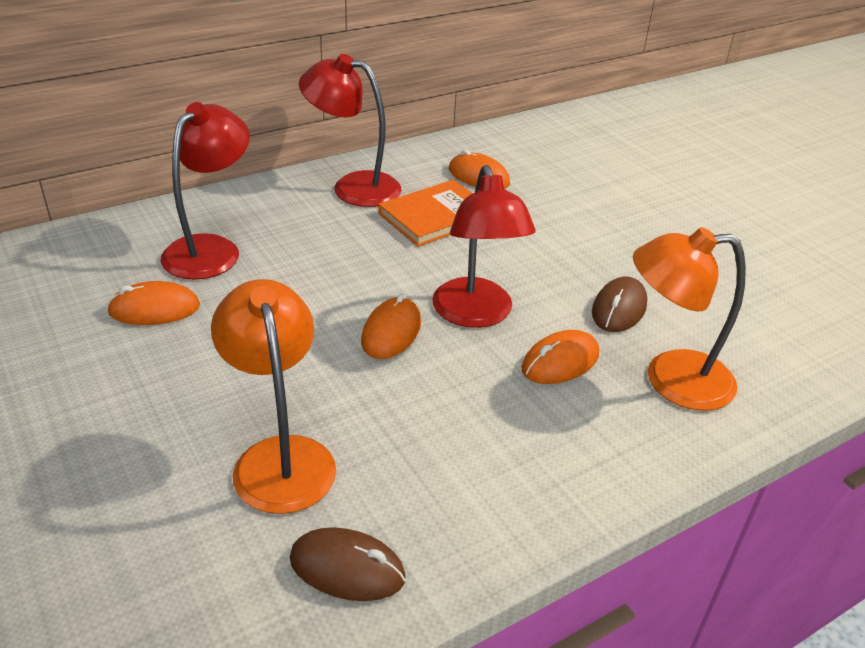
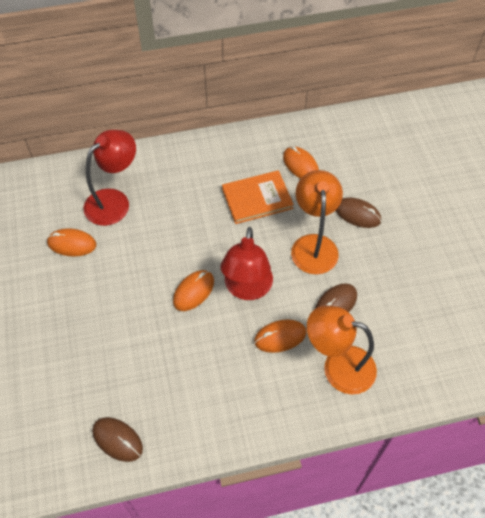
camera: 20 degrees right, 20 degrees up
(280, 457) = (107, 365): orange lamp -> orange lamp (314, 245)
(353, 187) = (215, 160): red lamp -> none
(587, 212) = (357, 214): none -> brown mouse

